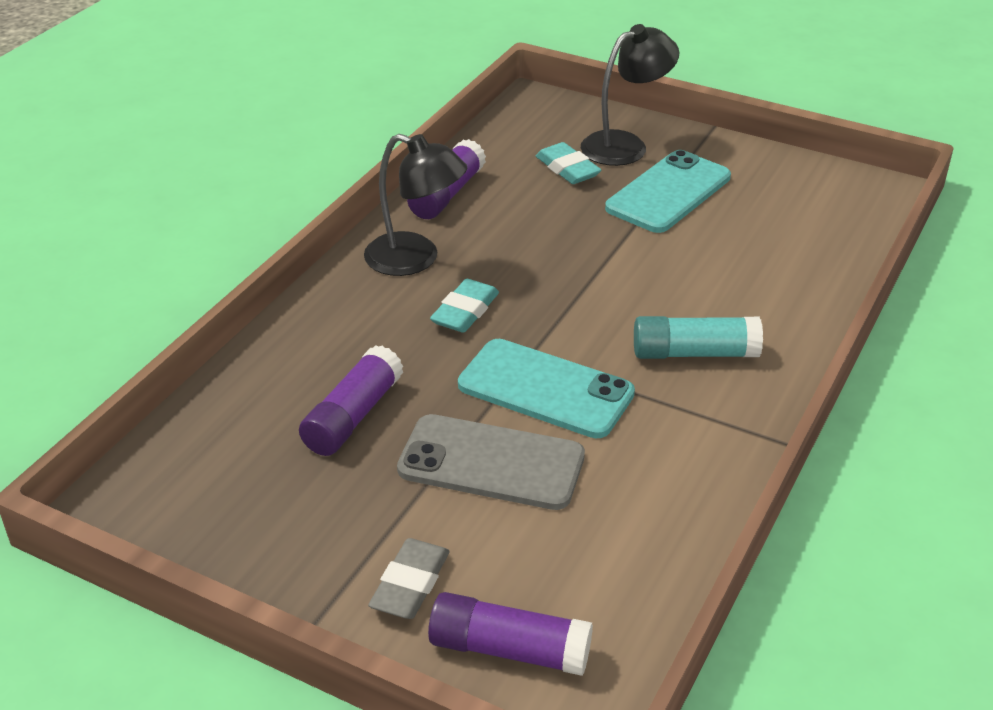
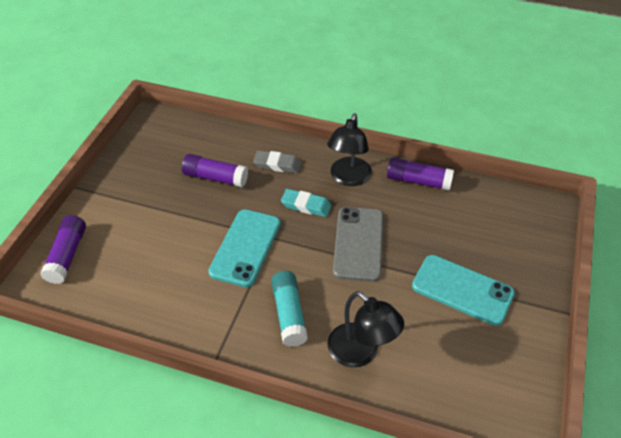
camera: 80 degrees right, 10 degrees up
(410, 584) = (107, 216): grey eraser -> grey eraser (277, 165)
(491, 463) = (186, 233): grey phone -> grey phone (358, 244)
(567, 169) = (470, 233): turquoise eraser -> none
(625, 145) = (514, 261): black lamp -> black lamp (361, 353)

